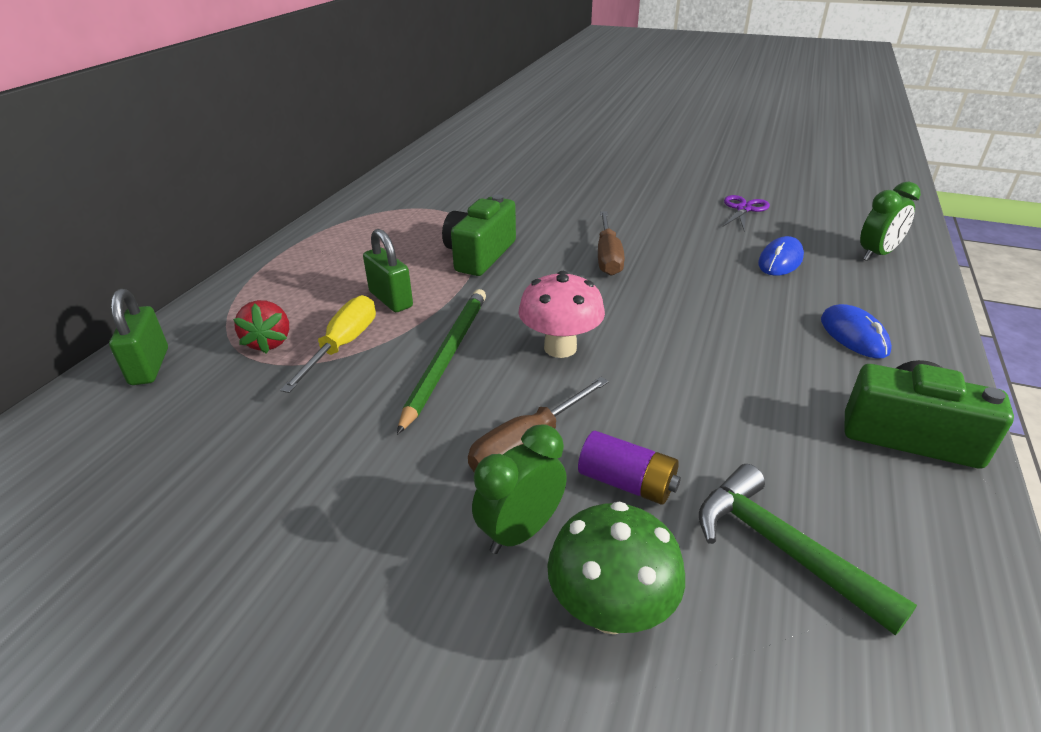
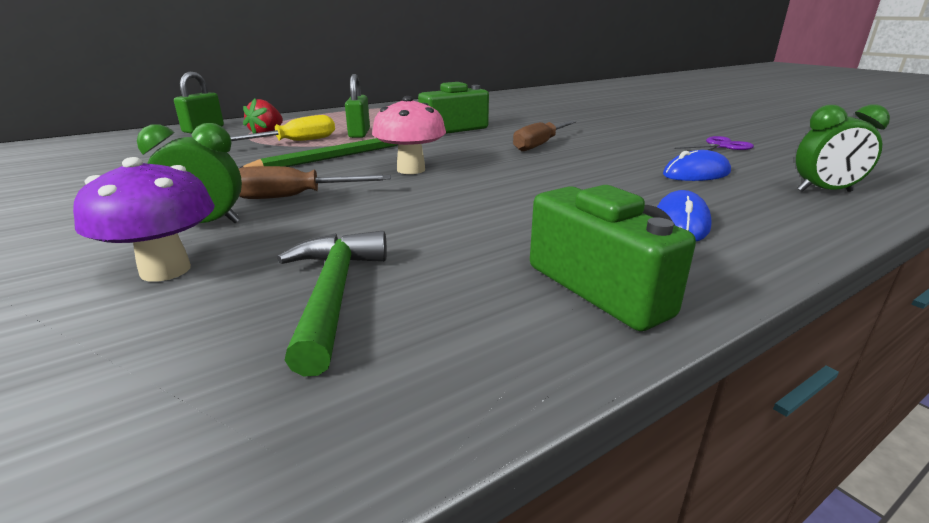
camera: 35 degrees right, 10 degrees down
(610, 610) = (165, 270): green mushroom -> purple mushroom
(627, 483) = (310, 229): purple battery -> none

